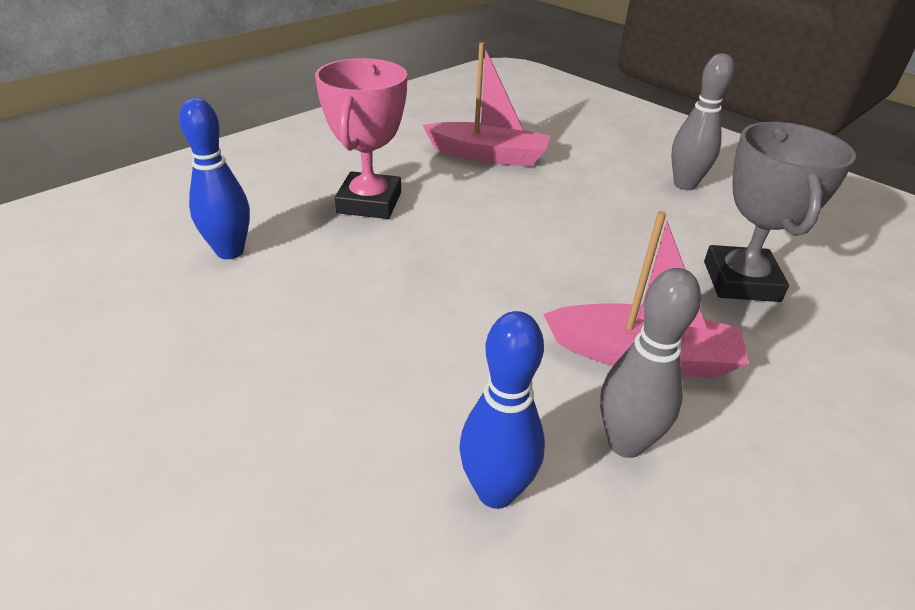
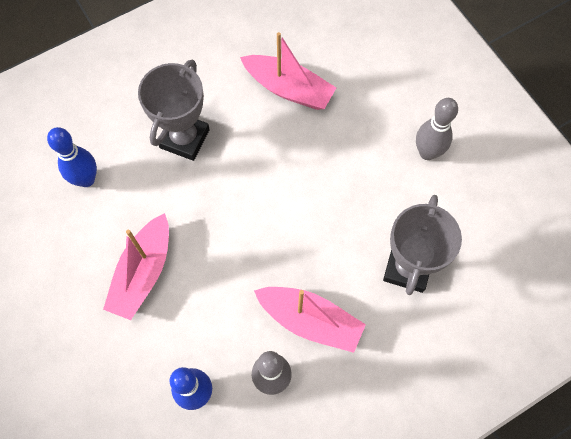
camera: 15 degrees right, 30 degrees up
(343, 338) = (143, 273): none -> pink boat
(369, 203) = (184, 139): pink trophy -> grey trophy

